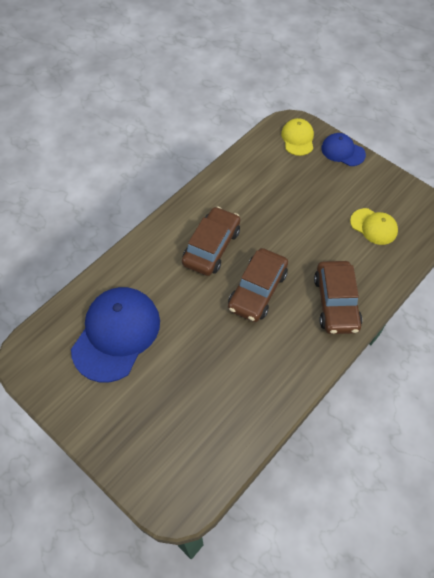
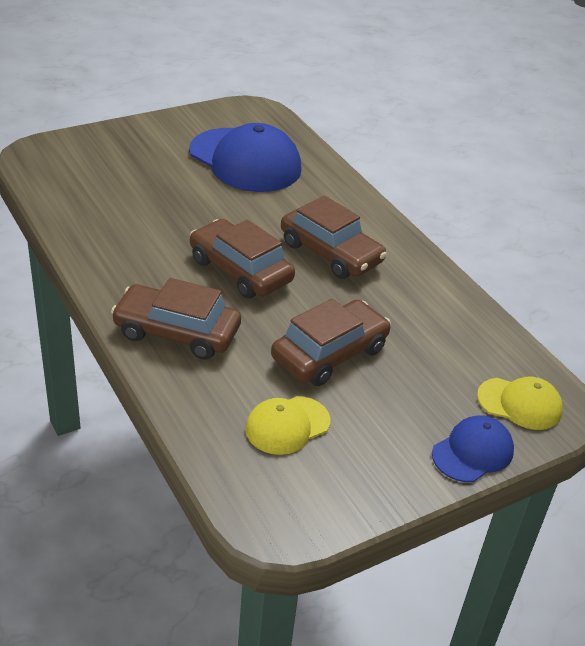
camera: 105 degrees right, 20 degrees down
(308, 223) = (329, 353): none -> brown car

